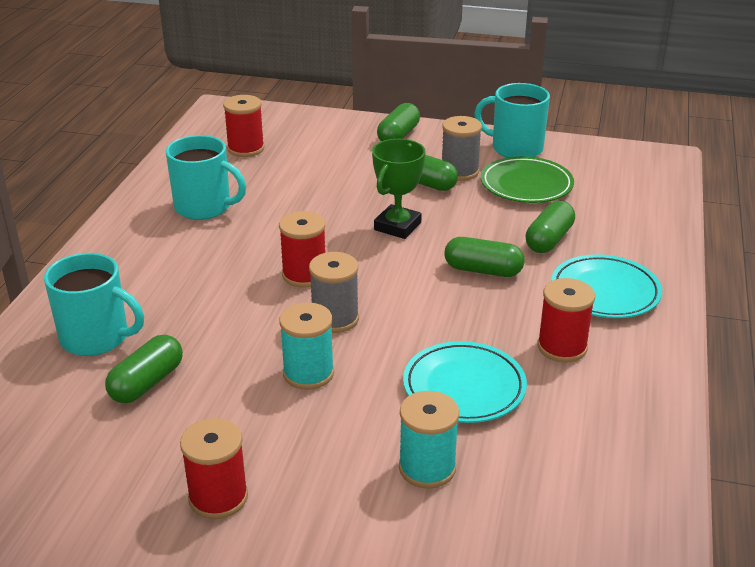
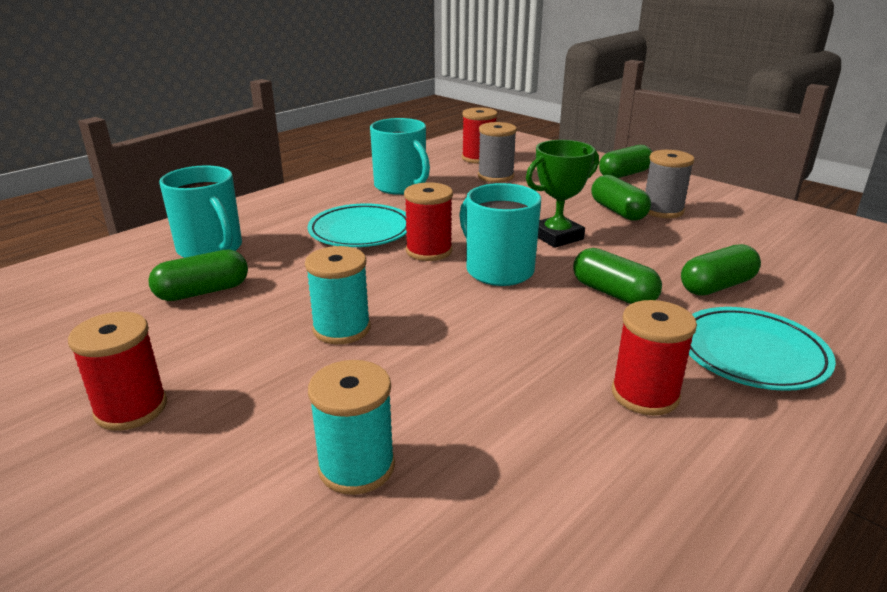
camera: 30 degrees right, 5 degrees down
(335, 319) = (418, 292): grey spool -> grey spool (495, 176)
(464, 387) = (485, 396): turquoise plate -> turquoise plate (360, 231)
(515, 148) = (741, 205): turquoise mug -> turquoise mug (498, 270)
(526, 185) = (729, 235): green plate -> none

